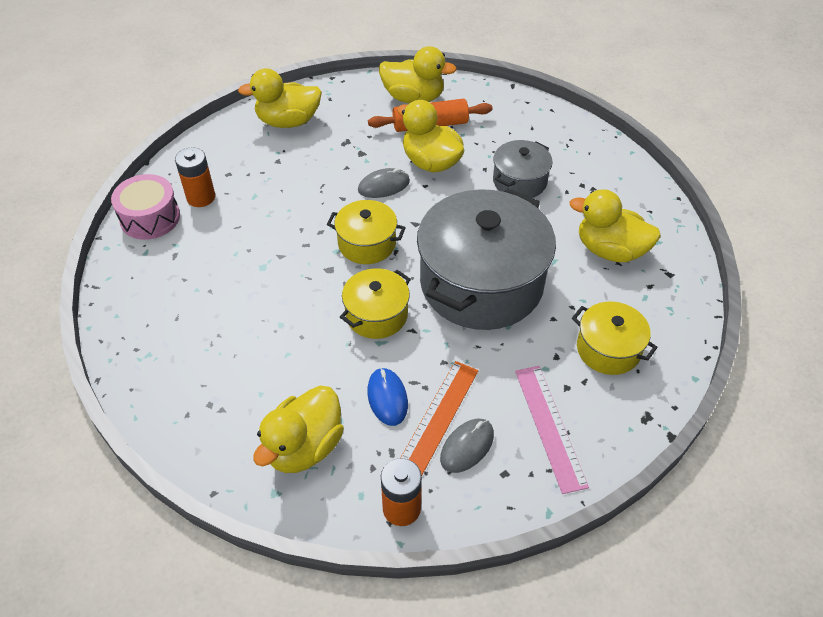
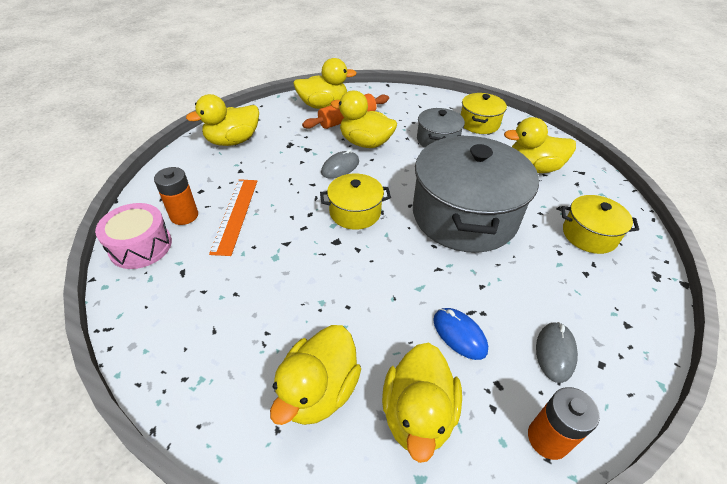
camera: 25 degrees left, 5 degrees down
(234, 398) = (318, 391): none -> yellow duck
(376, 315) = (401, 266): yellow pot -> yellow pot (479, 123)
(437, 419) = (513, 337): orange ruler -> orange ruler (235, 215)
(550, 427) = (601, 309): pink ruler -> none

